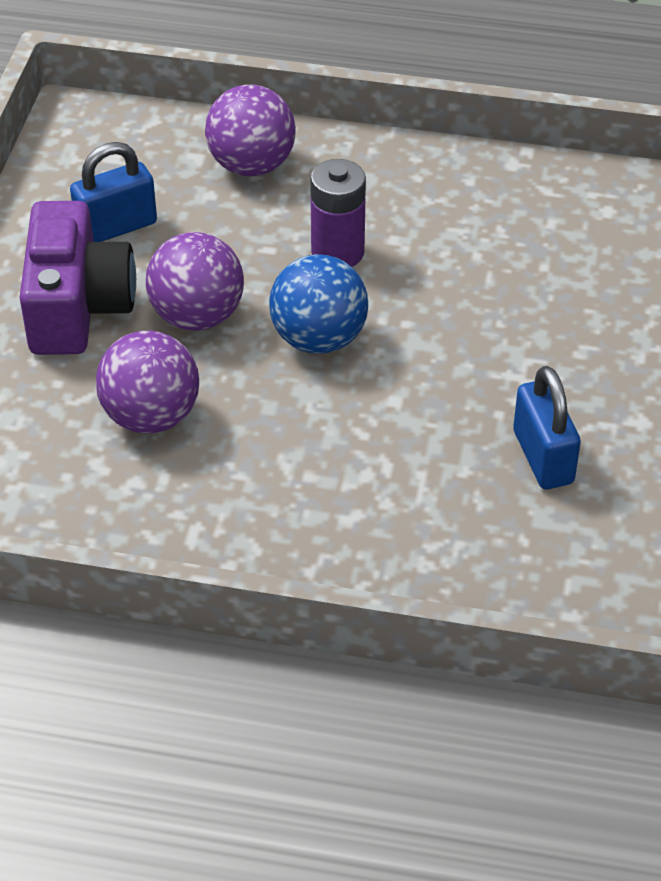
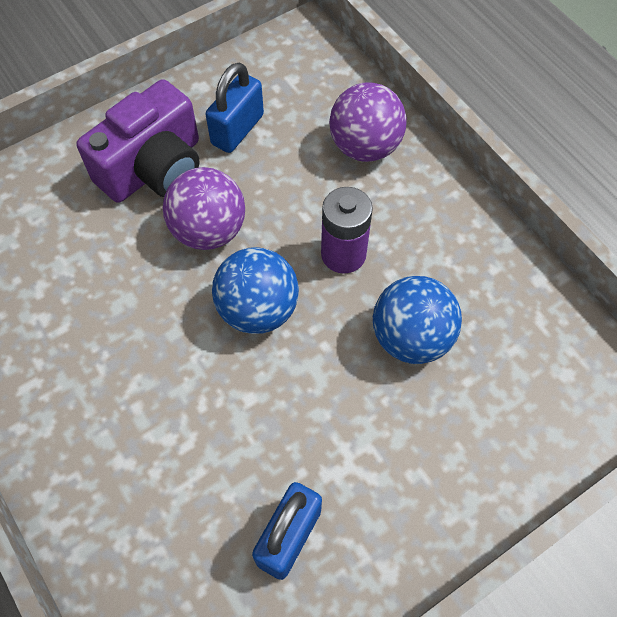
camera: 45 degrees right, 15 degrees up
(116, 227) = (237, 130): blue padlock -> blue padlock turned 75 degrees counterclockwise
(151, 416) = (103, 280): purple ball -> none
(466, 269) = (411, 337): none -> blue ball

